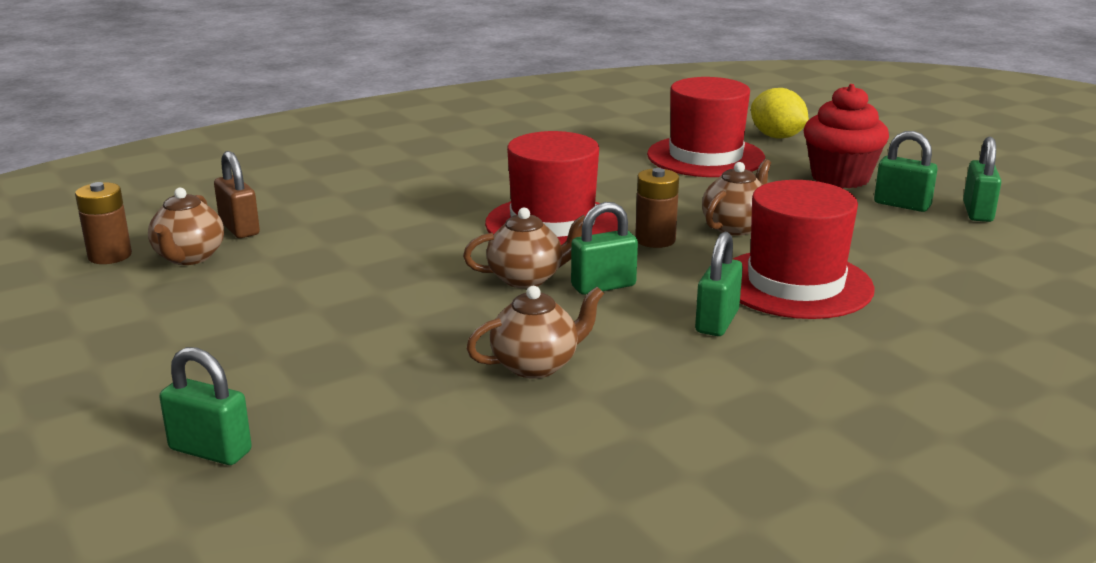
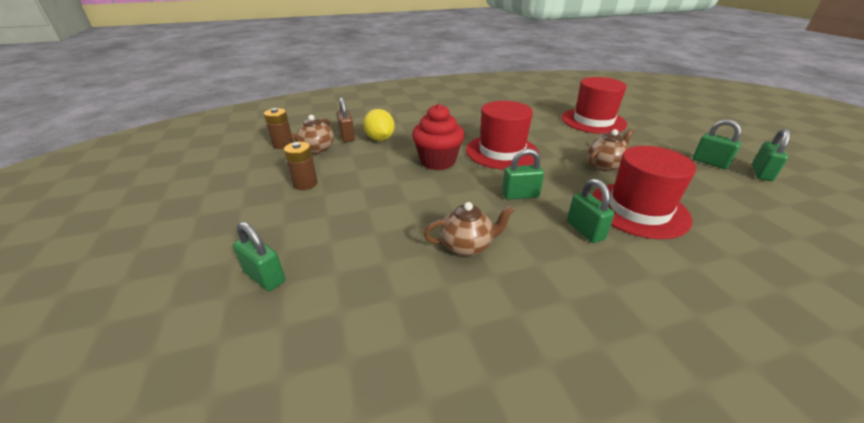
camera: 15 degrees right, 10 degrees up
(526, 279) = (478, 184): brown teapot -> none
(655, 240) = (556, 168): brown battery -> brown battery (305, 184)
(717, 322) = (585, 230): green padlock -> green padlock turned 60 degrees counterclockwise
(777, 137) = (635, 113): yellow lemon -> yellow lemon (380, 139)
(840, 178) = (671, 141): red cupcake -> red cupcake (438, 161)

